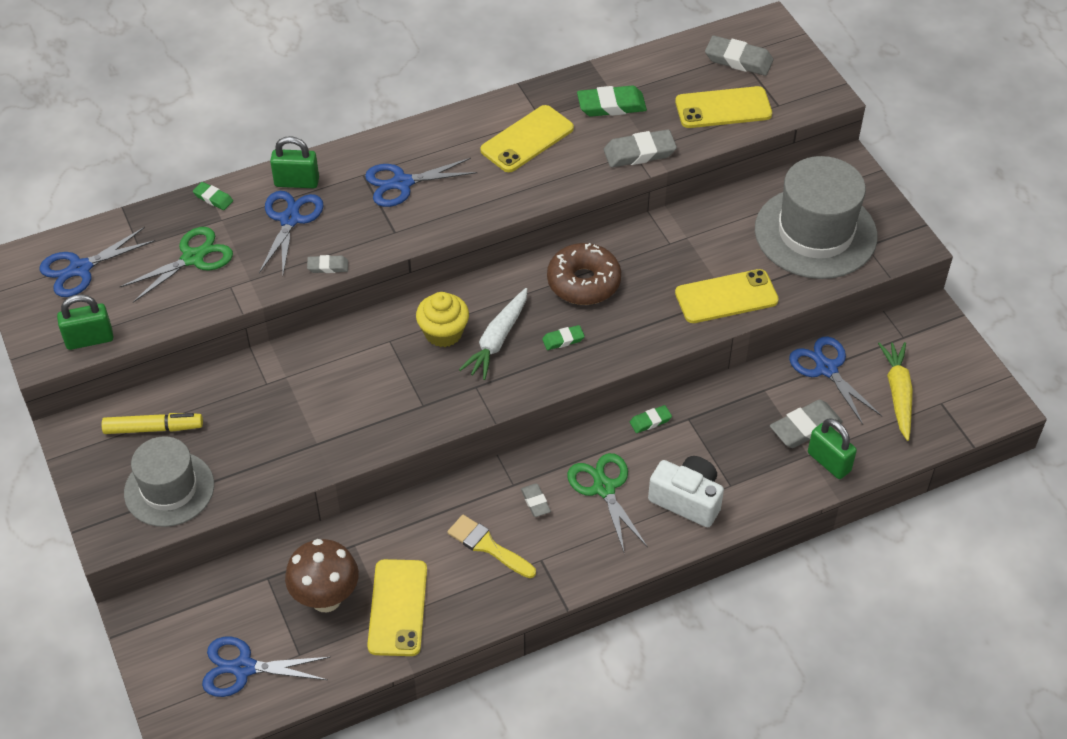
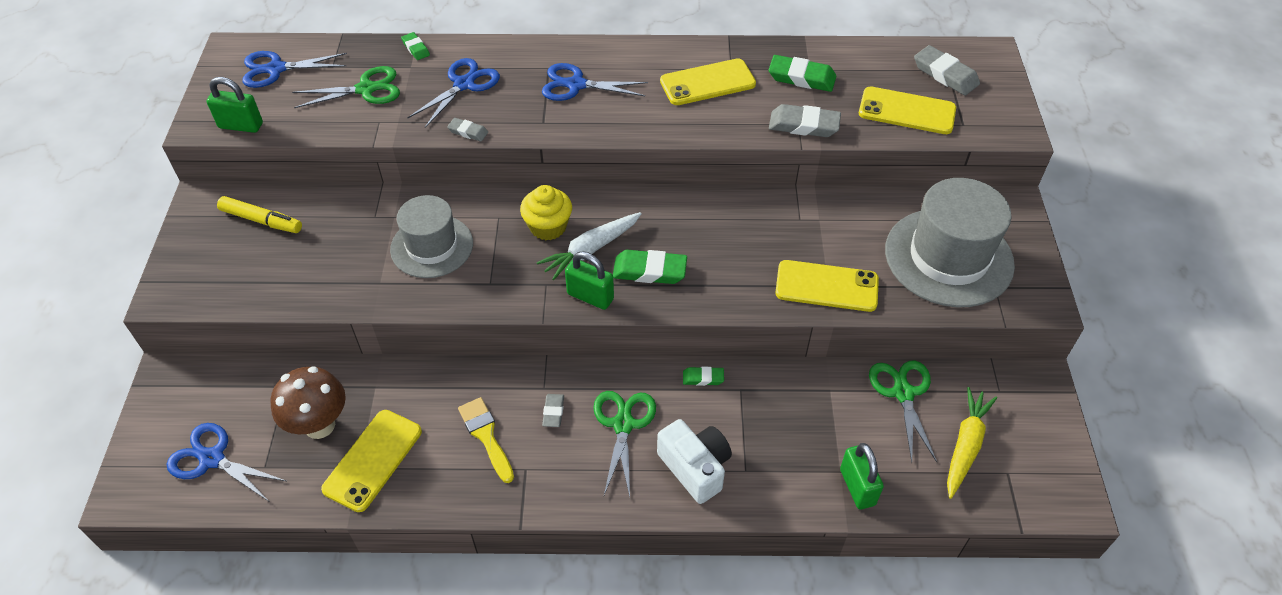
camera: 25 degrees right, 0 degrees up
(169, 489) = (237, 275): grey hat -> grey hat (432, 246)
(297, 182) = (490, 57): green padlock -> green padlock (590, 296)
(563, 340) = (649, 271): green eraser -> green eraser, size x1.81
(583, 282) = (699, 226): brown donut -> none
(805, 427) = (851, 442): grey eraser -> none
(826, 369) = (903, 393): blue scissors -> green scissors

